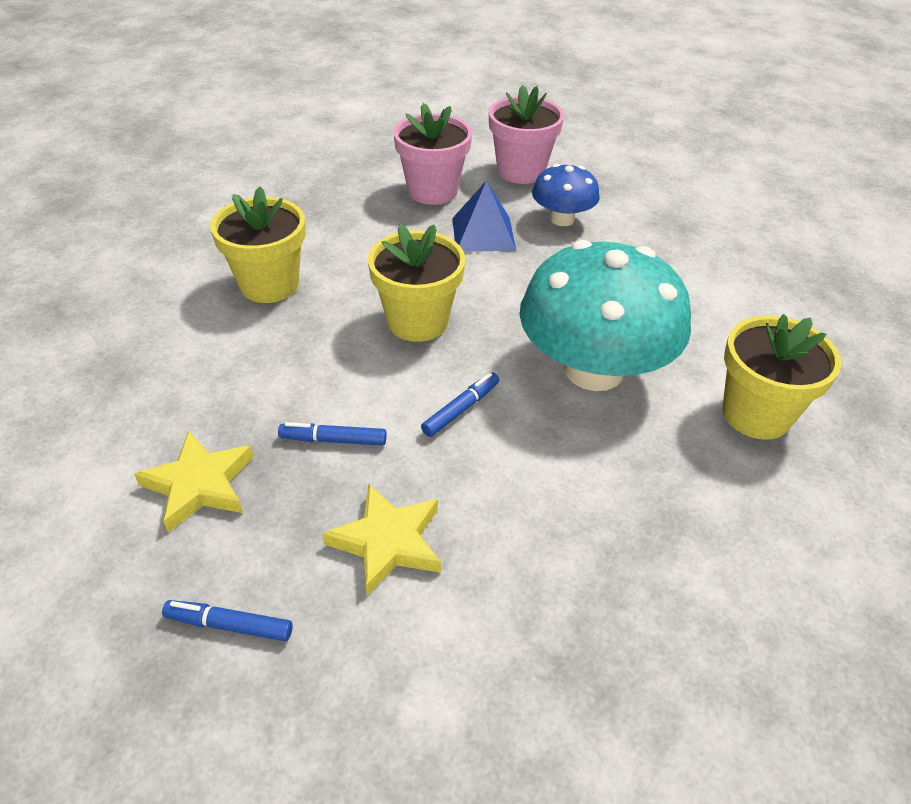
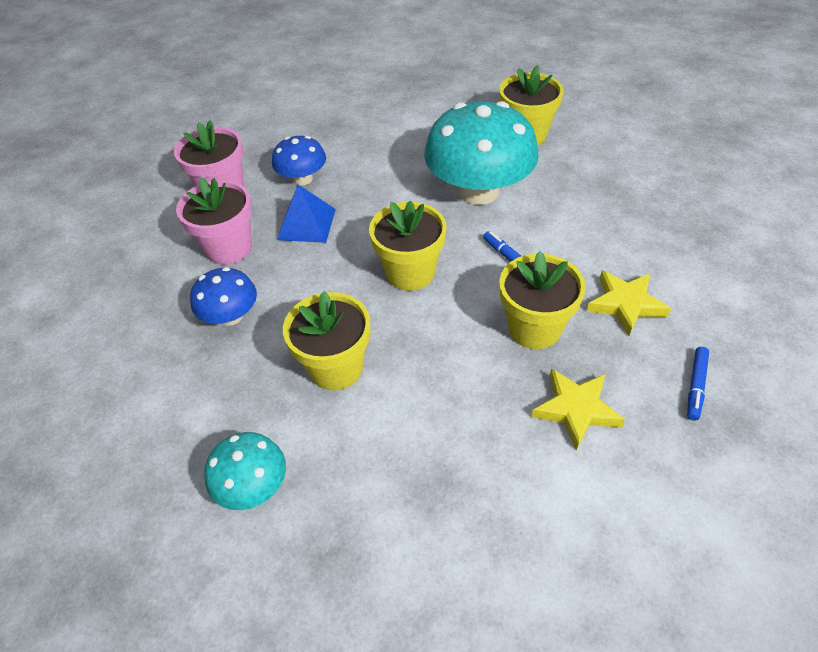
camera: 75 degrees left, 5 degrees up
(134, 257) = (253, 487): none -> turquoise mushroom
(333, 440) = (534, 328): blue marker -> yellow flower pot
(336, 209) = (231, 316): none -> blue mushroom

